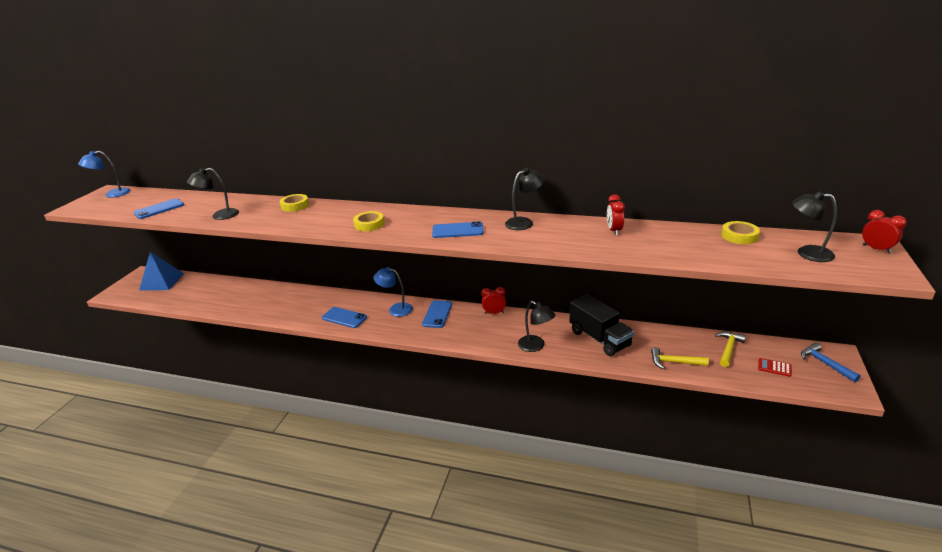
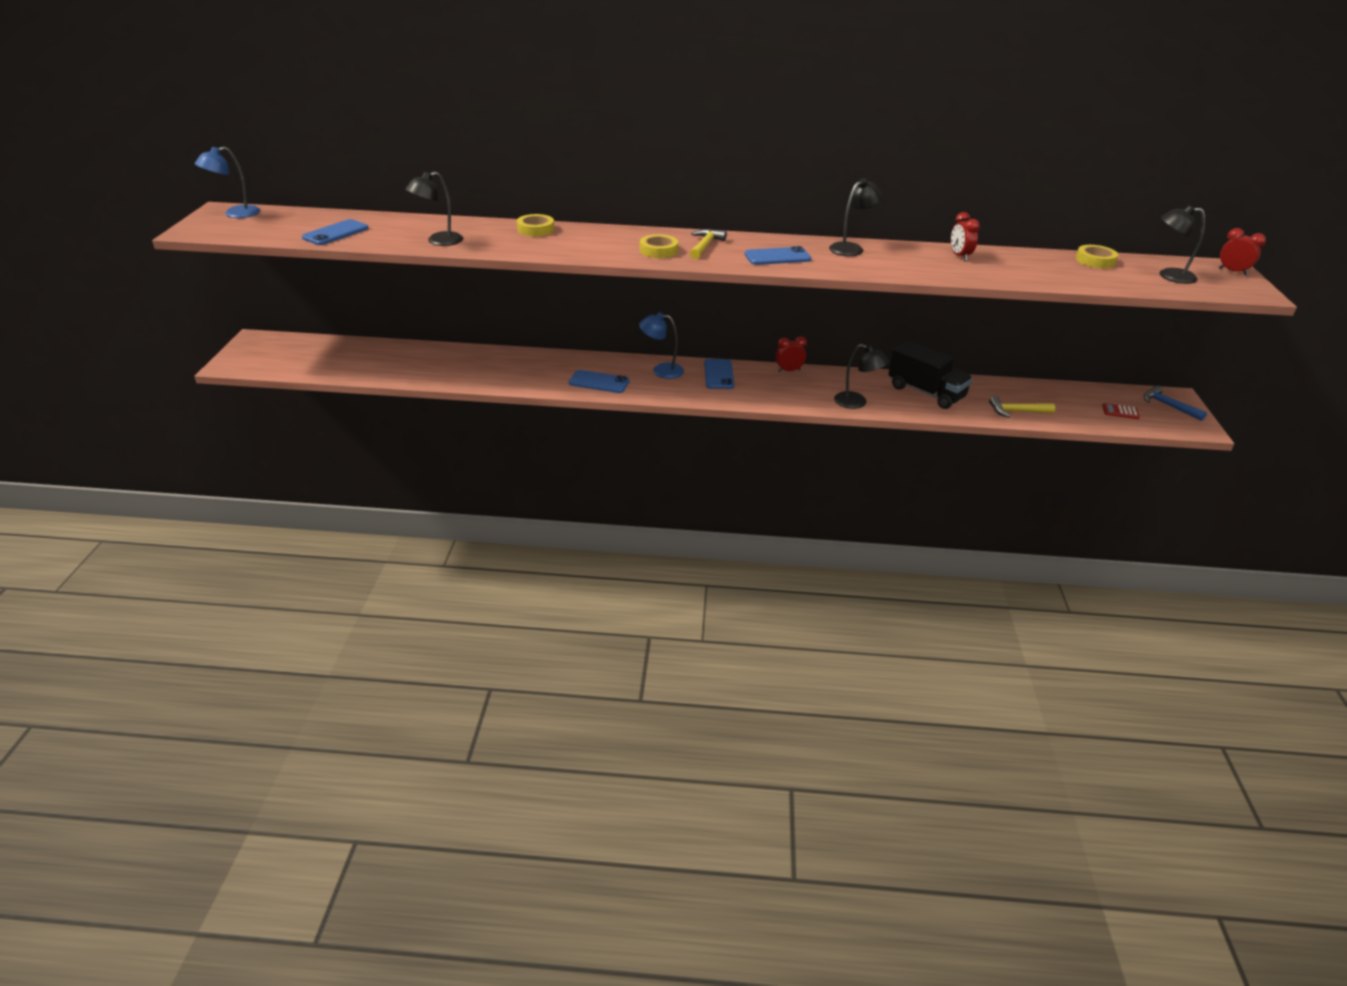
camera: 15 degrees left, 5 degrees up
(162, 281) = (296, 348): blue pyramid -> none
(728, 349) = (1068, 396): yellow hammer -> yellow hammer (705, 246)

